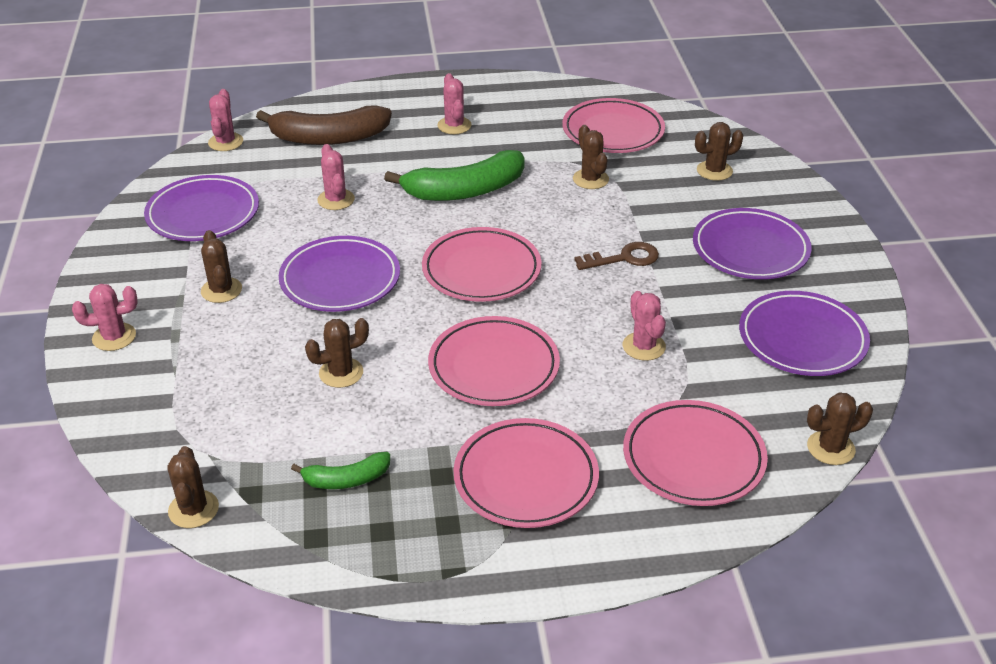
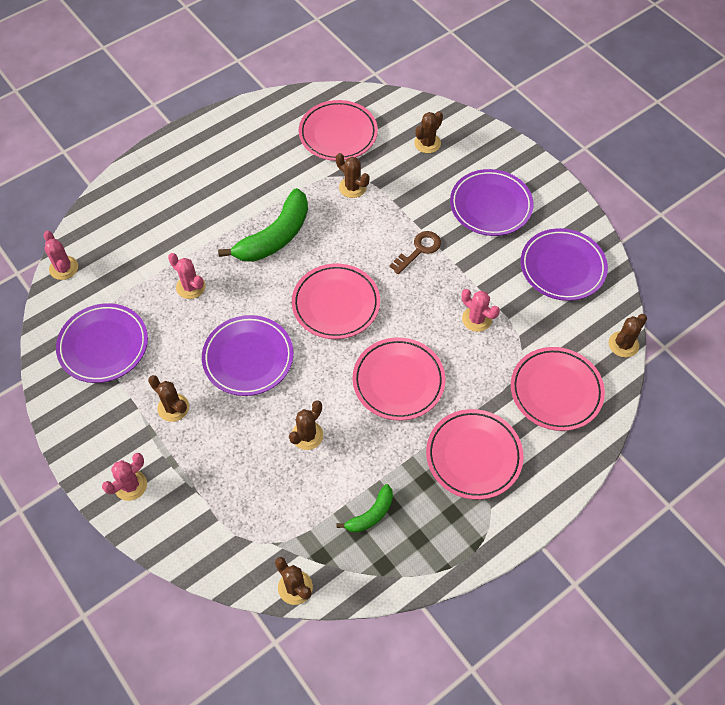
camera: 30 degrees left, 20 degrees up
(329, 138) = (140, 229): brown banana -> none
(454, 125) = (223, 176): pink cactus -> none

